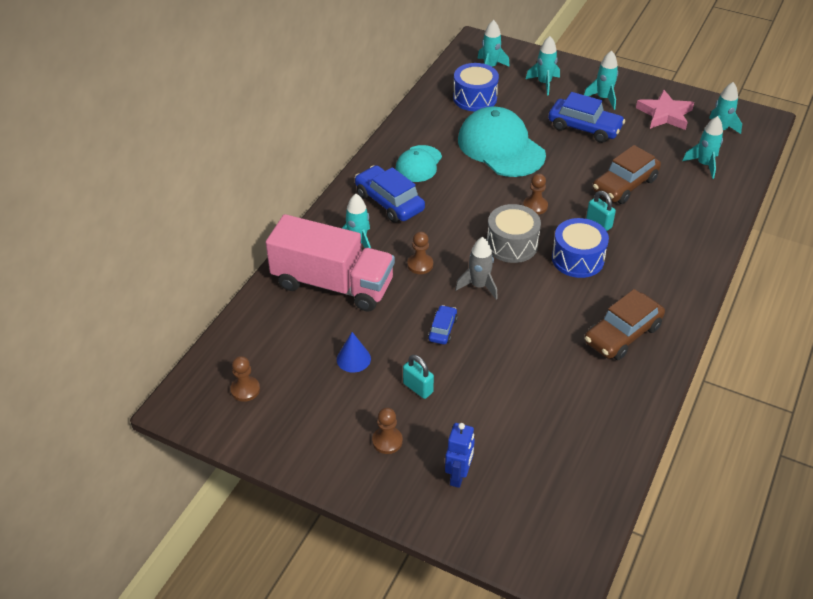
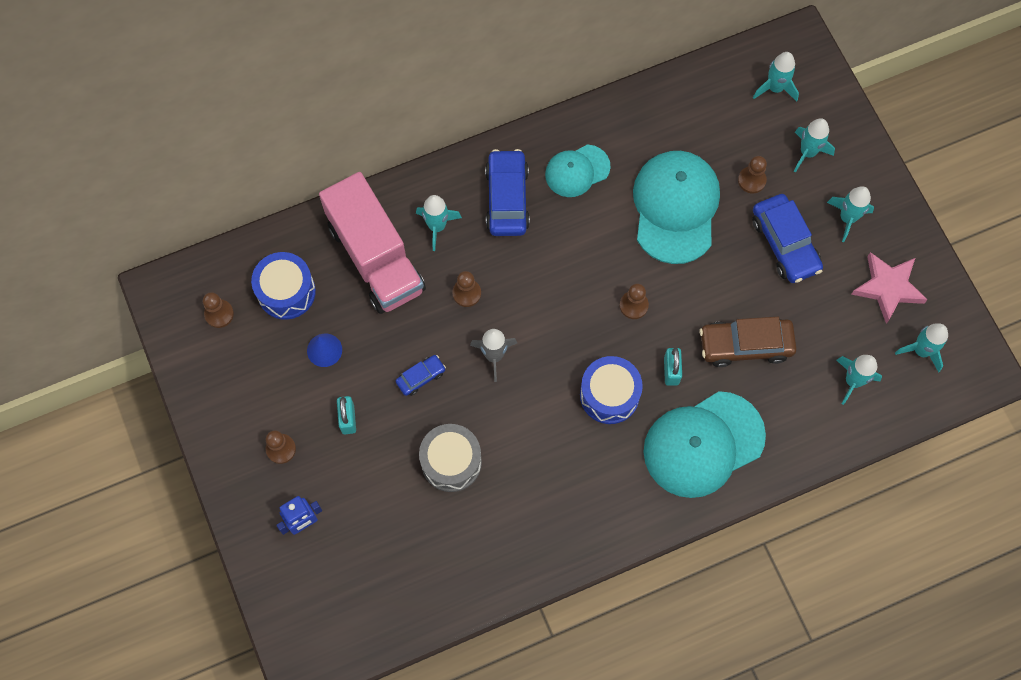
camera: 40 degrees right, 25 degrees up
(475, 98) = (716, 121): blue drum -> blue drum (286, 292)
(512, 244) = (567, 333): grey drum -> grey drum (451, 462)
(529, 111) = (751, 180): none -> brown pawn
(622, 334) = (563, 503): brown car -> none
(664, 246) = (703, 444): none -> turquoise cap

